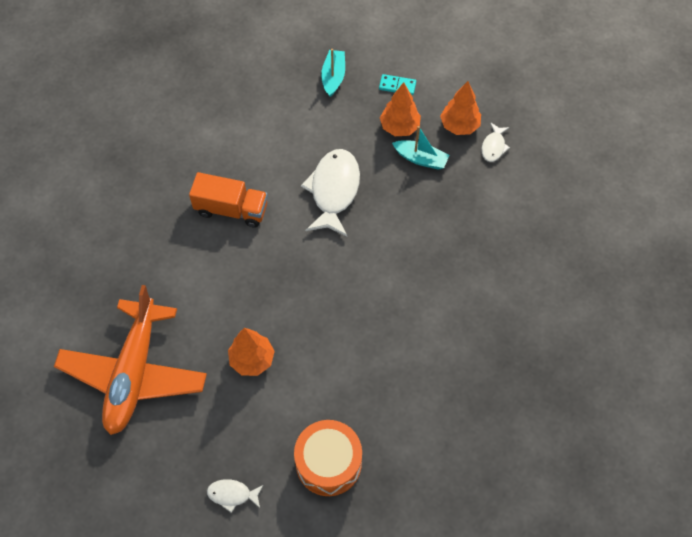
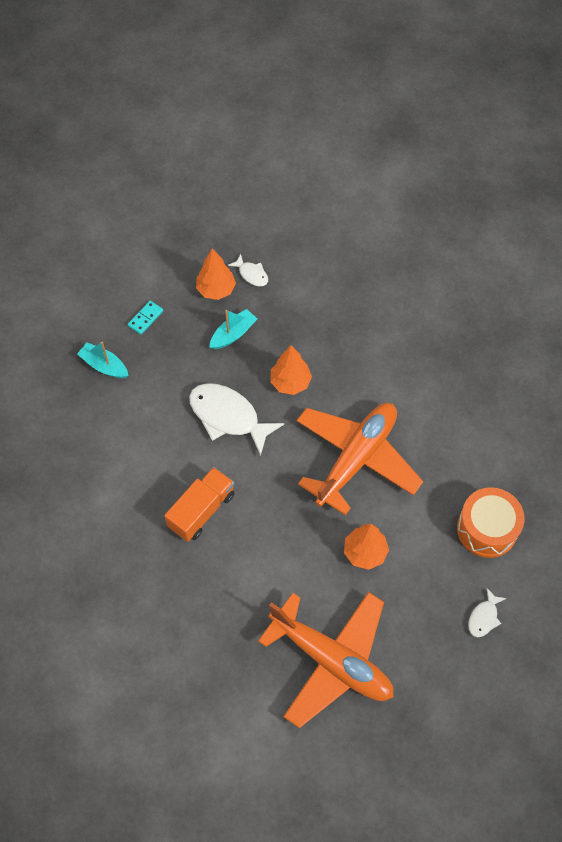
camera: 65 degrees left, 0 degrees up
(345, 314) = (356, 459): none -> orange plane
(399, 127) = (191, 336): orange tree -> orange tree (290, 382)

